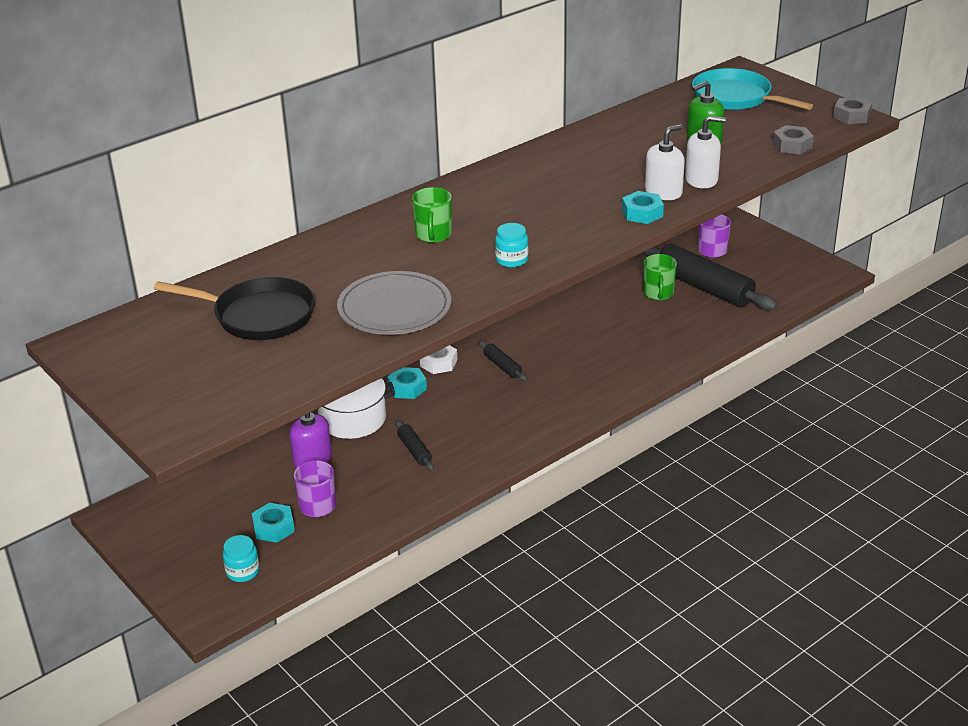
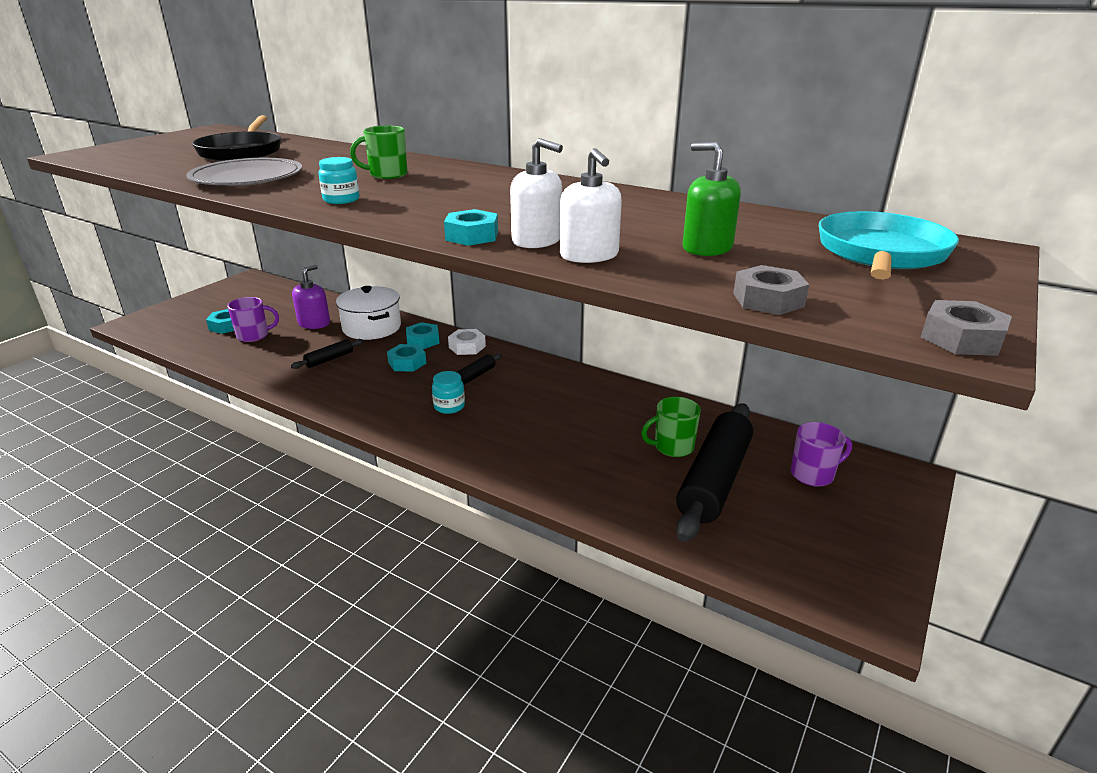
camera: 70 degrees right, 5 degrees down
(242, 571) = (176, 325): turquoise jar -> turquoise jar (449, 406)
(452, 402) = (407, 363): none -> turquoise nut

